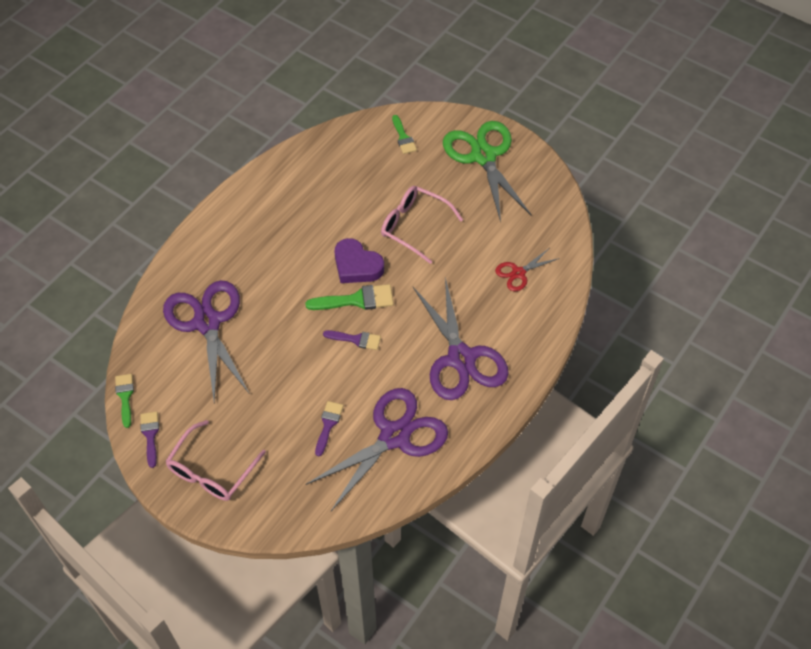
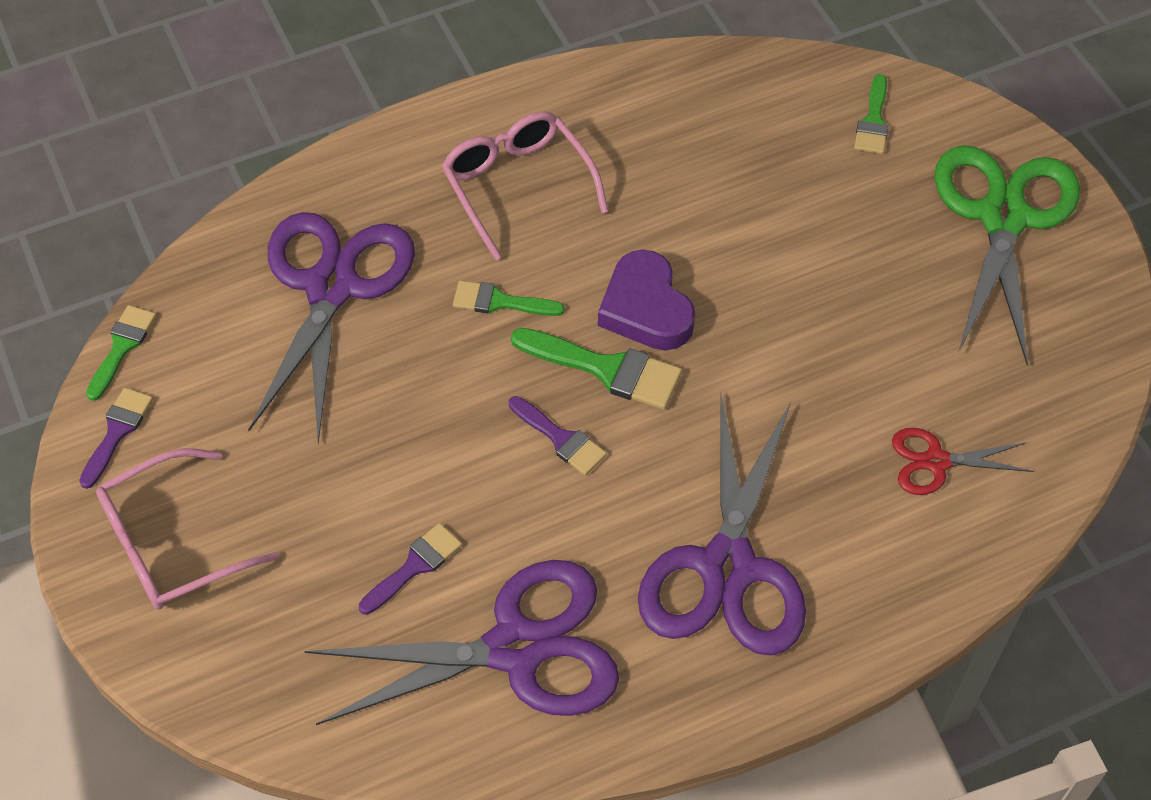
camera: 30 degrees right, 0 degrees up
(289, 293) = (499, 302): none -> green brush
(415, 227) = (794, 287): pink glasses -> pink glasses (518, 187)

